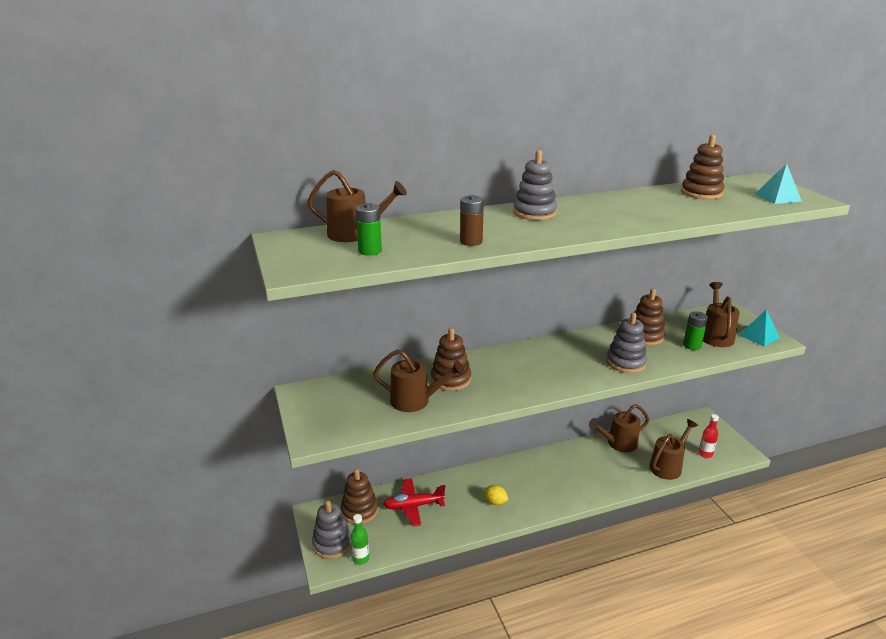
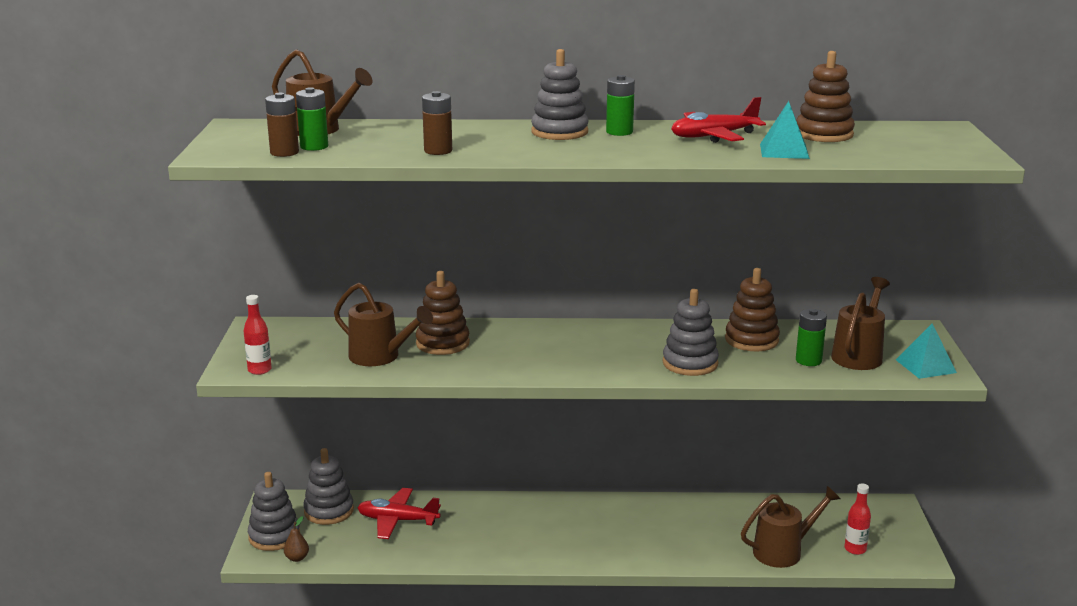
camera: 20 degrees right, 5 degrees down
(333, 433) = (259, 370): none -> red bottle
(352, 260) = (284, 152): none -> brown battery
(359, 510) = (329, 511): brown stacking toy -> grey stacking toy
(361, 558) = (297, 558): green bottle -> brown pear
(495, 502) = (504, 538): yellow lemon -> none
(574, 207) = (619, 132): none -> green battery
(618, 444) = (731, 511): brown watering can -> none
(639, 203) = (713, 136): none -> red plane
(777, 197) = (927, 150): turquoise pyramid -> turquoise pyramid (784, 151)

